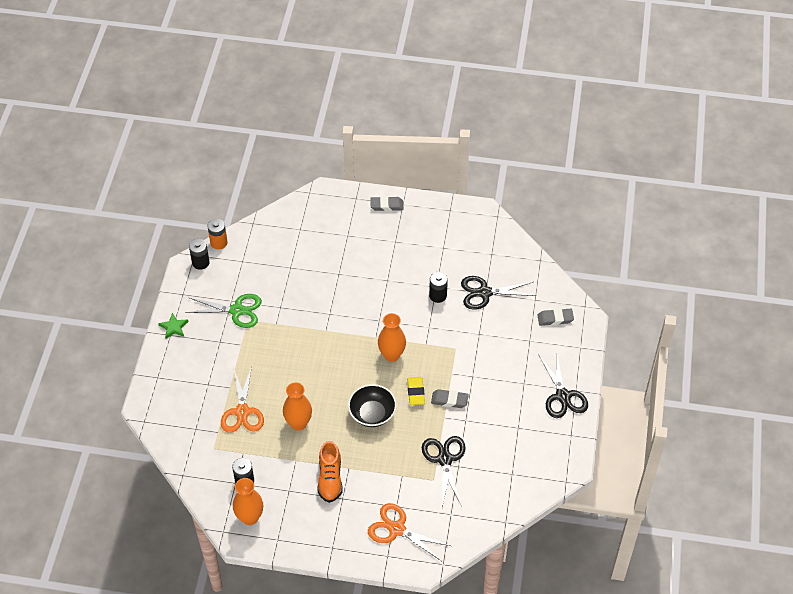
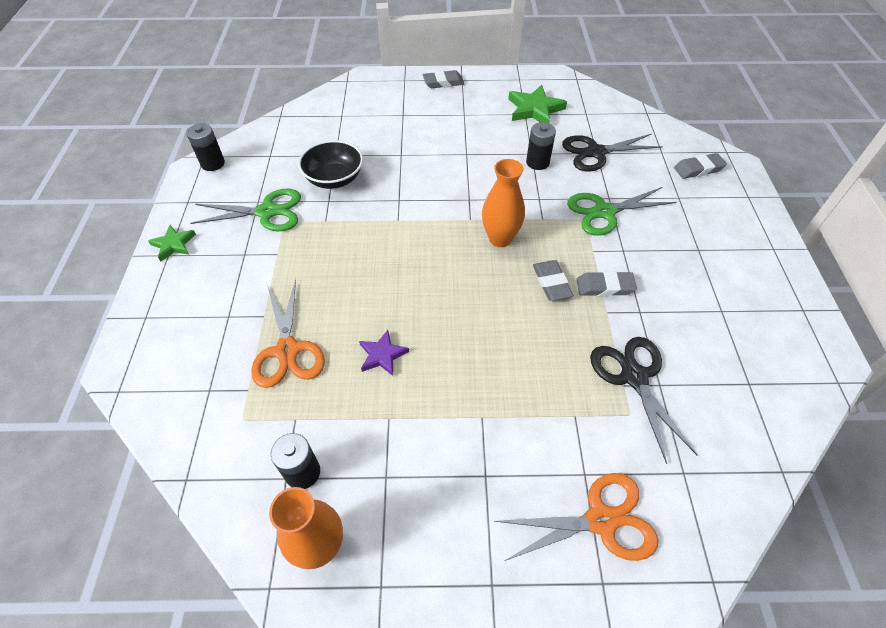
camera: 10 degrees left, 0 degrees up
(219, 242) = (237, 140): orange battery -> none
(298, 423) = (382, 355): orange vase -> purple star
(330, 479) = (455, 442): orange shoe -> none
(372, 413) = (496, 323): black bowl -> black bowl (334, 179)
(397, 529) = (601, 520): orange scissors -> orange scissors turned 150 degrees clockwise
(415, 392) = (551, 283): yellow eraser -> grey eraser
(452, 244) = (535, 109): none -> green star
(471, 344) = (604, 212): none -> green scissors
(563, 396) = (761, 259): black scissors -> none

